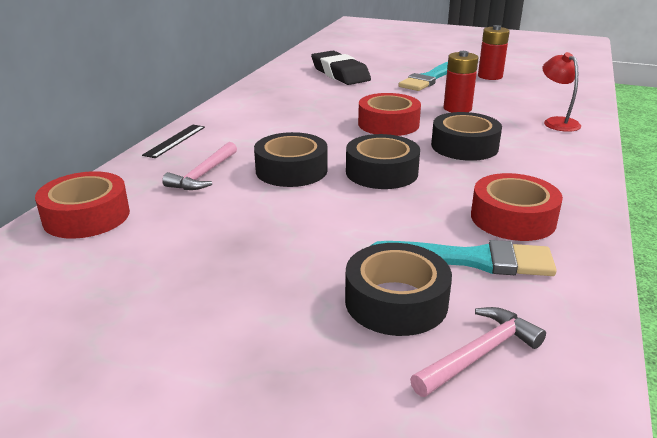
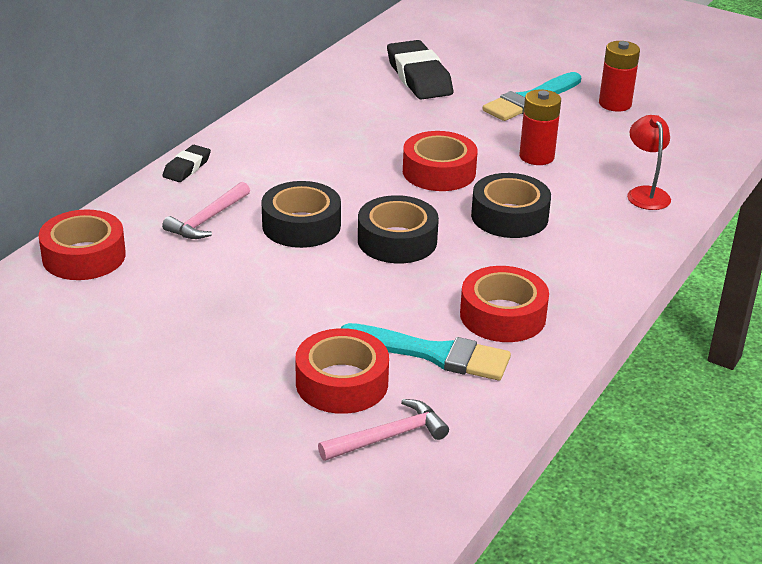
camera: 10 degrees right, 5 degrees up
(175, 141) = (187, 168): black ruler -> black eraser
(396, 301) = (342, 383): black tape -> red tape

